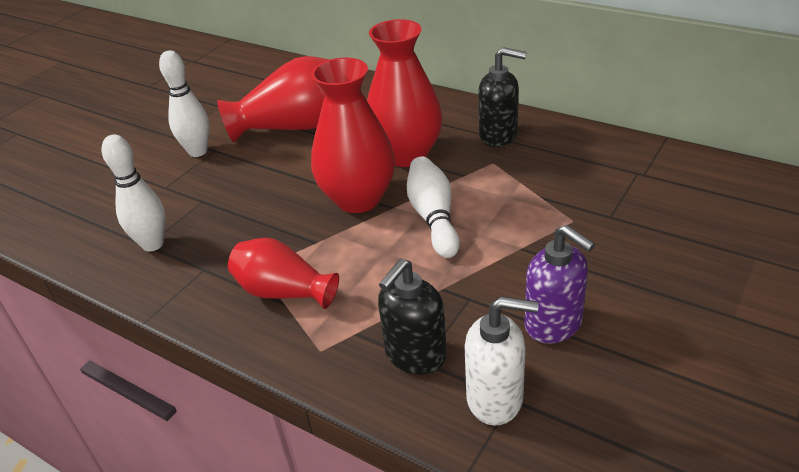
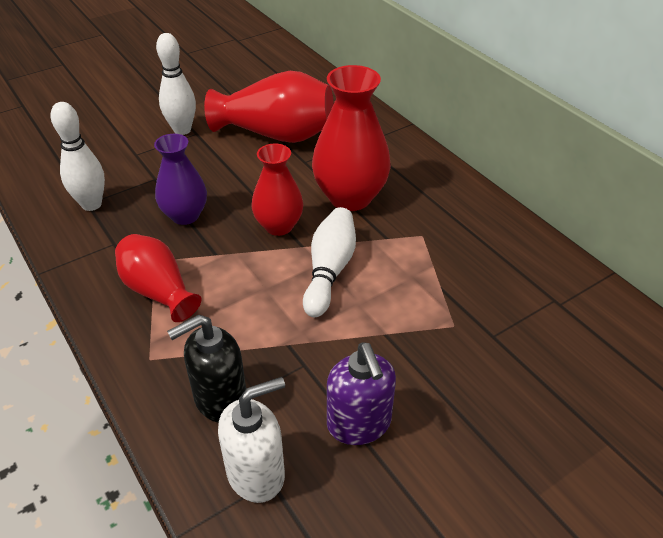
camera: 20 degrees right, 5 degrees up
(259, 221) = (185, 215): none -> purple vase
(358, 199) = (278, 226): red vase -> red vase, size x0.64
(495, 399) = (256, 473): white soap dispenser -> white soap dispenser turned 60 degrees counterclockwise
(499, 135) = (447, 209): black soap dispenser -> none

